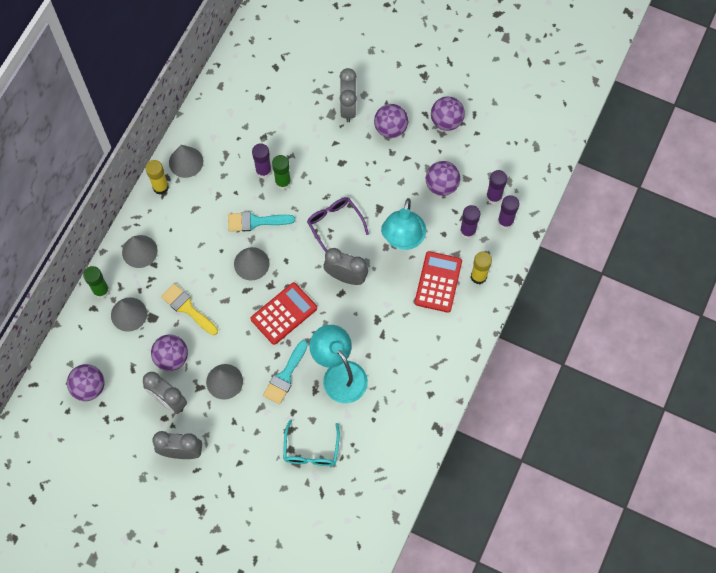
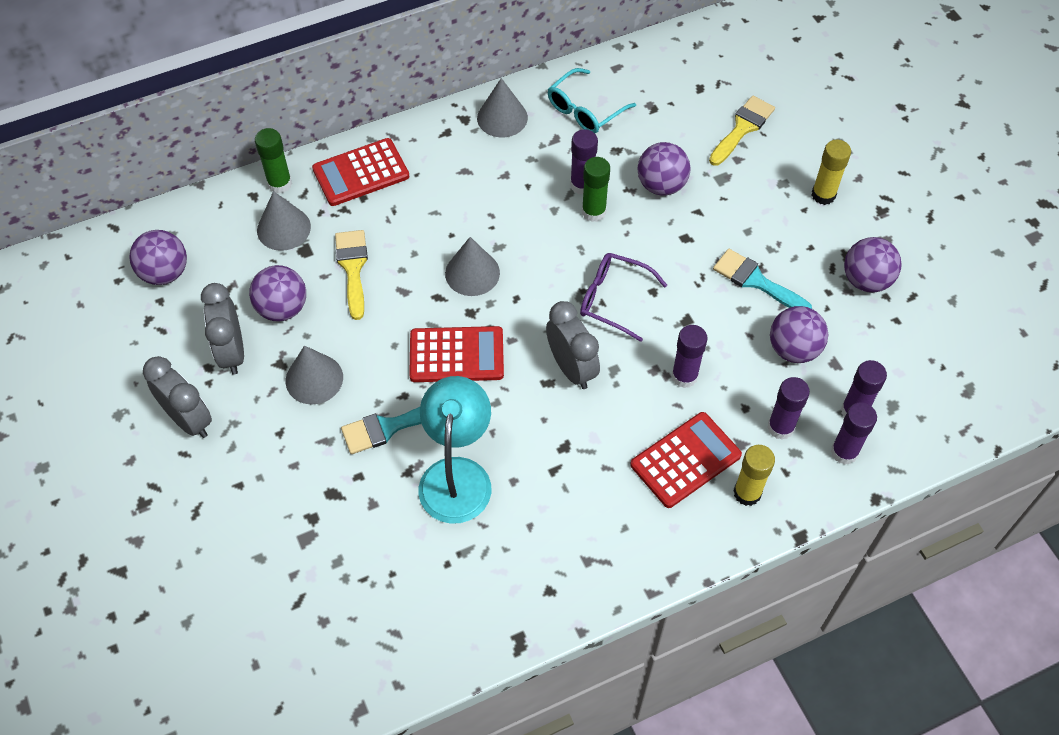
camera: 40 degrees right, 10 degrees down
(139, 251) = (361, 173): grey cone -> red calculator
(160, 187) = (449, 124): yellow glue stick -> yellow glue stick (823, 195)
(255, 222) = (520, 231): turquoise brush -> turquoise brush (756, 281)
(311, 450) = (335, 539): turquoise glasses -> turquoise glasses (585, 110)
(317, 76) = (742, 128): none -> yellow brush
(334, 224) = (613, 299): purple glasses -> purple glasses turned 75 degrees counterclockwise
(348, 108) = (749, 185): grey clock -> none
(390, 128) = (783, 241): purple ball -> purple ball (661, 185)
(402, 239) = (684, 376): turquoise lamp -> purple glue stick

